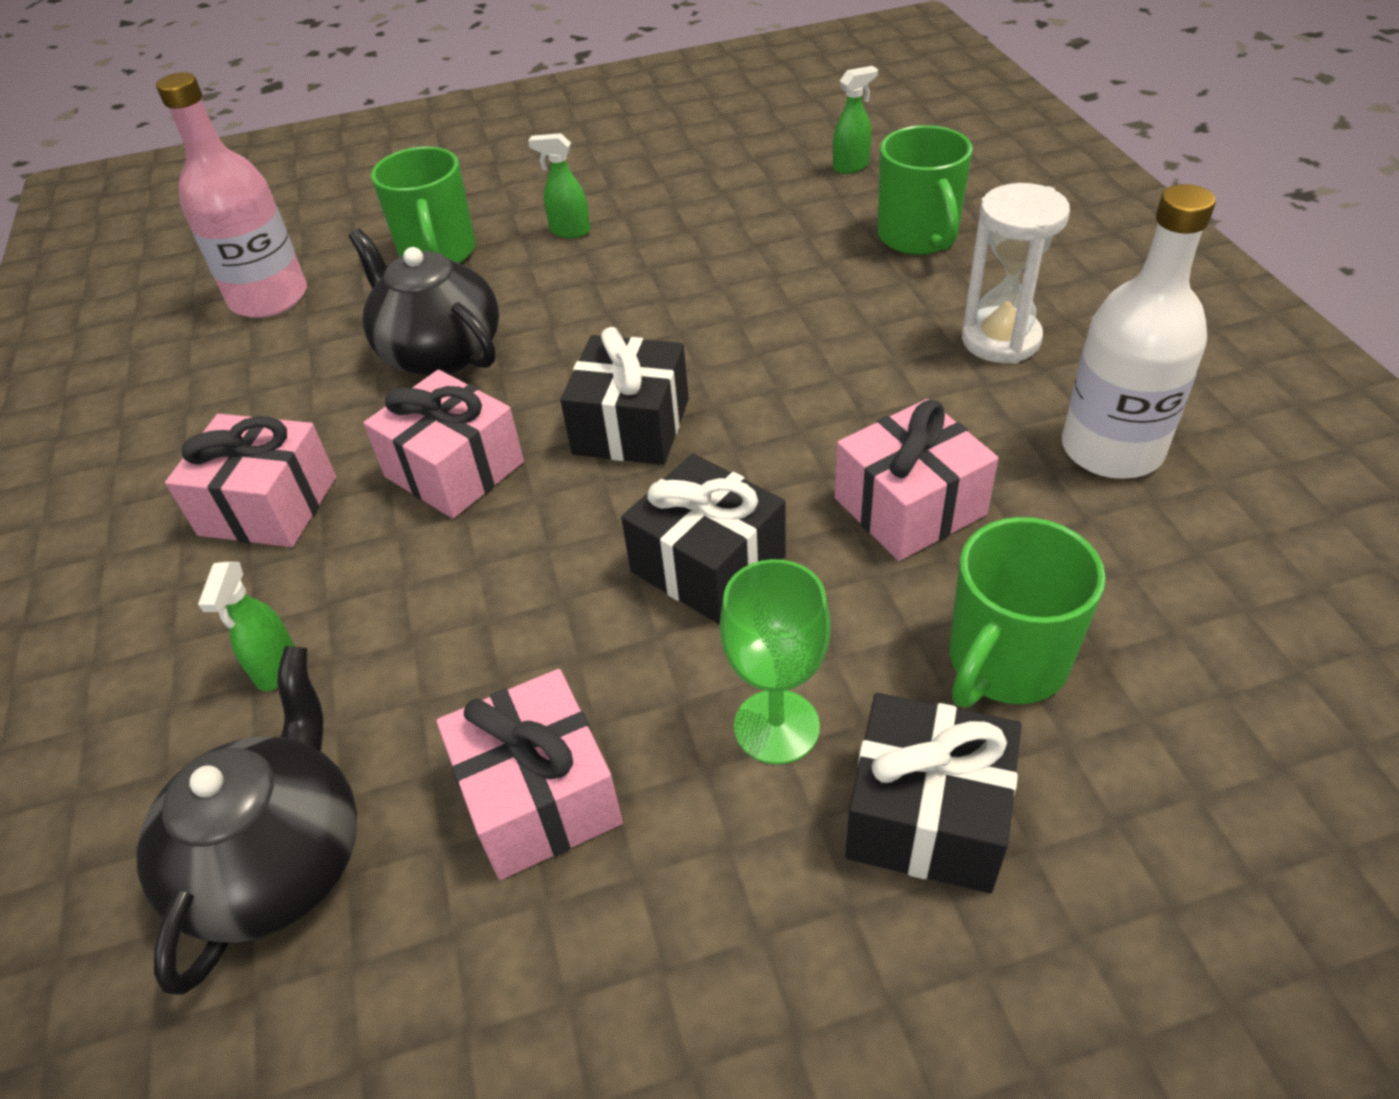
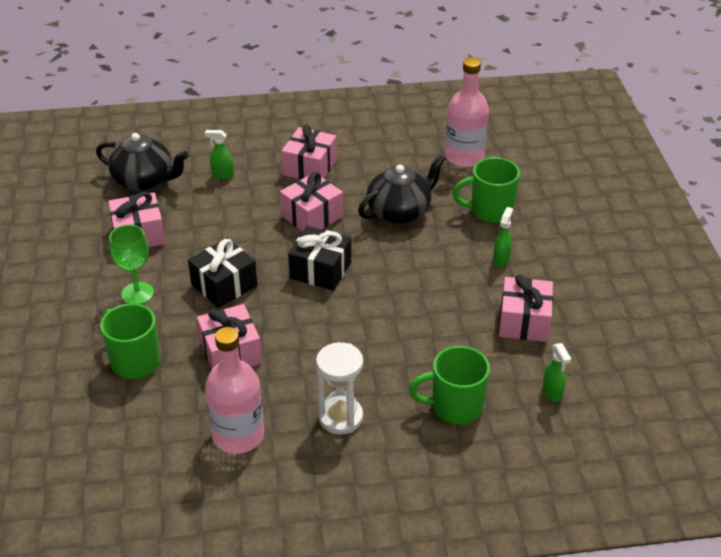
camera: 95 degrees right, 5 degrees down
(712, 199) = (524, 321): none -> pink gift
(927, 815) = (83, 324): black gift -> none
(1111, 449) = (238, 435): white bottle -> pink bottle

